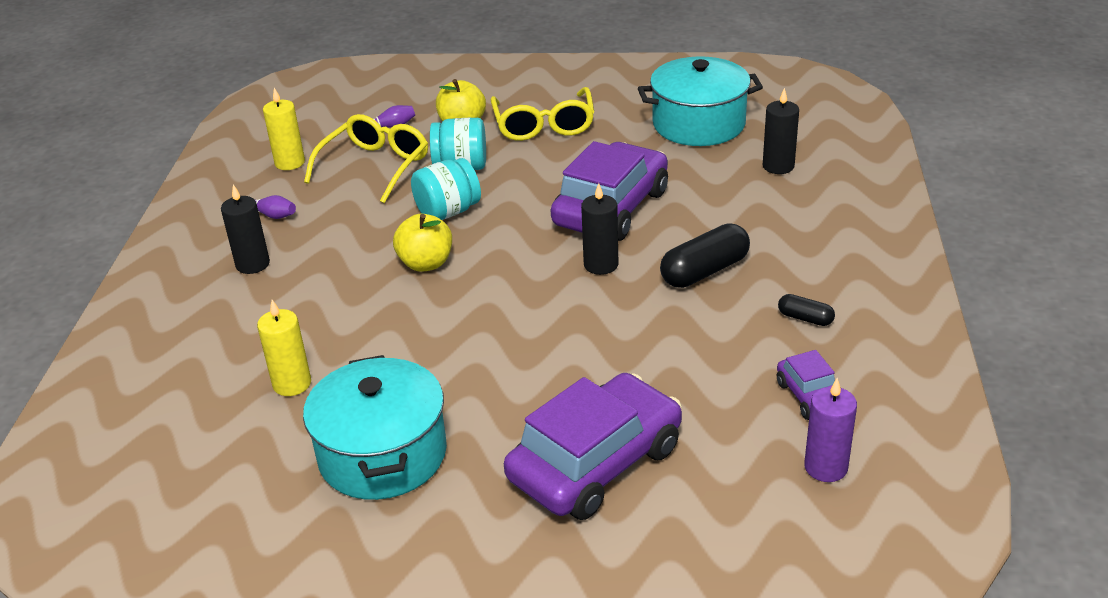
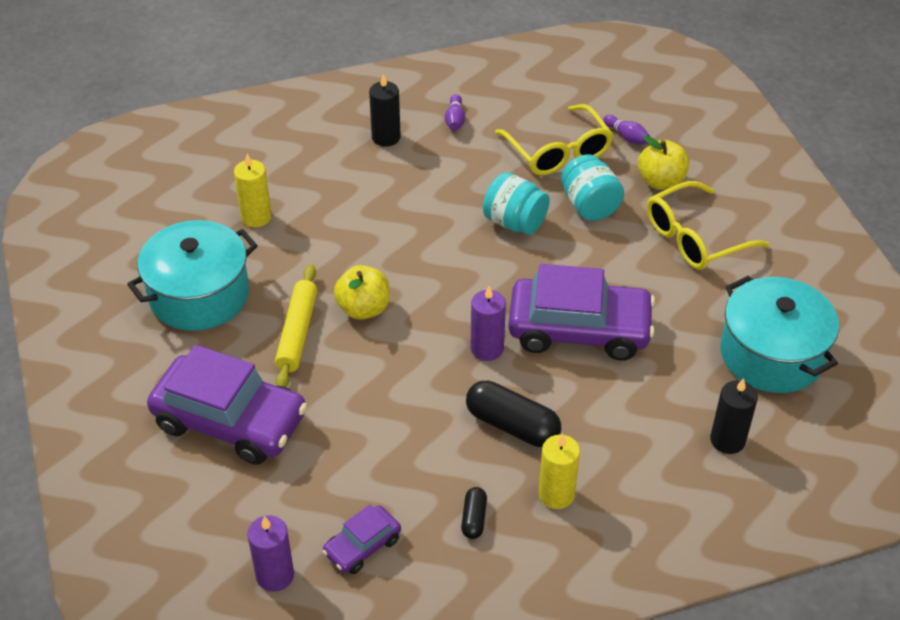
camera: 65 degrees right, 10 degrees up
(290, 162) = (534, 99): yellow candle -> yellow candle (556, 494)
(375, 166) = (558, 152): yellow glasses -> yellow glasses turned 60 degrees clockwise
(426, 263) = (434, 235): yellow apple -> yellow apple (363, 309)
(497, 386) = (297, 333): none -> yellow rolling pin
(601, 265) = (487, 348): black candle -> purple candle

